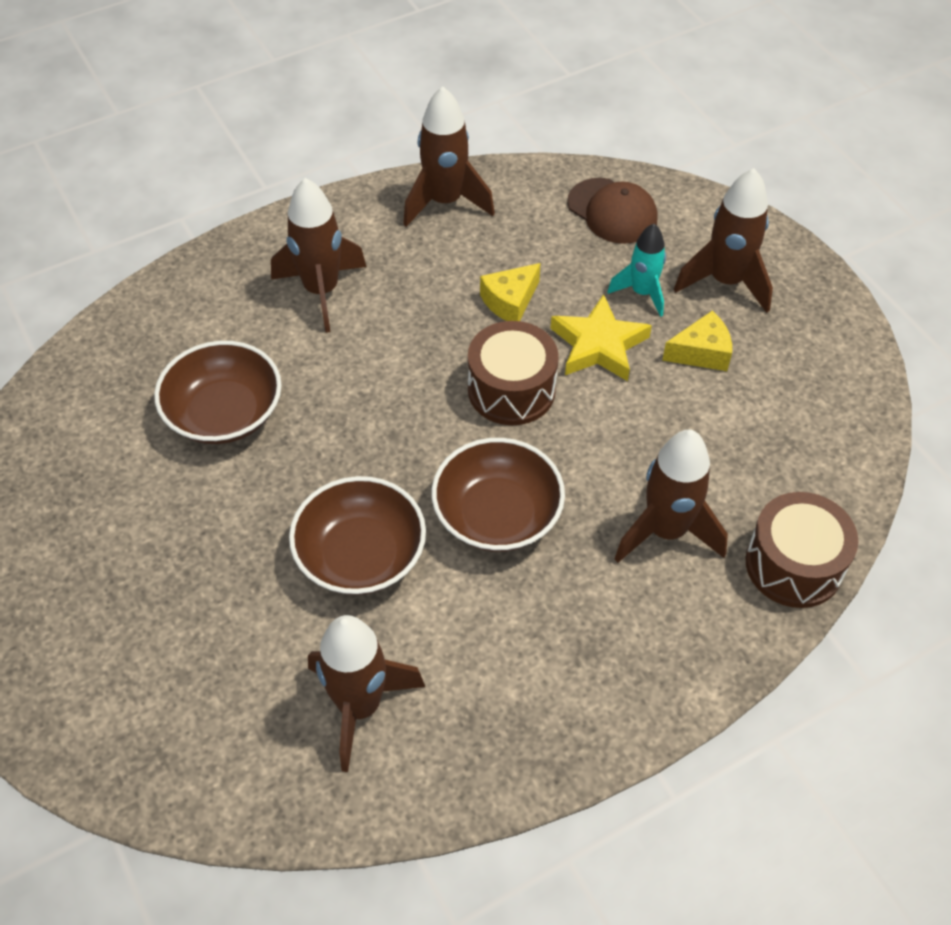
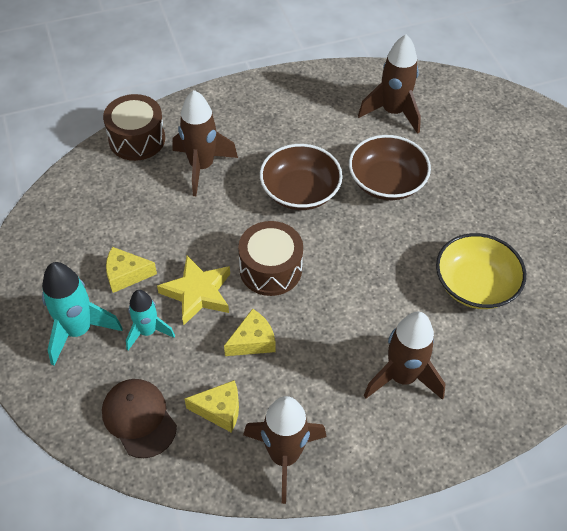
camera: 170 degrees left, 0 degrees up
(224, 413) = (475, 285): brown bowl -> yellow bowl
(527, 230) = (220, 410): none -> yellow cheese
(725, 282) = (78, 330): brown rocket -> turquoise rocket

